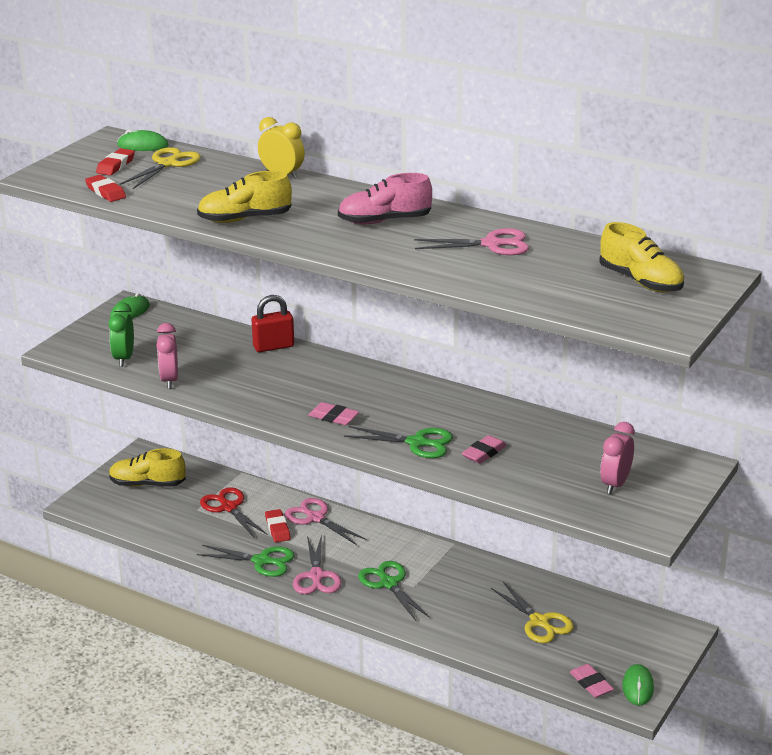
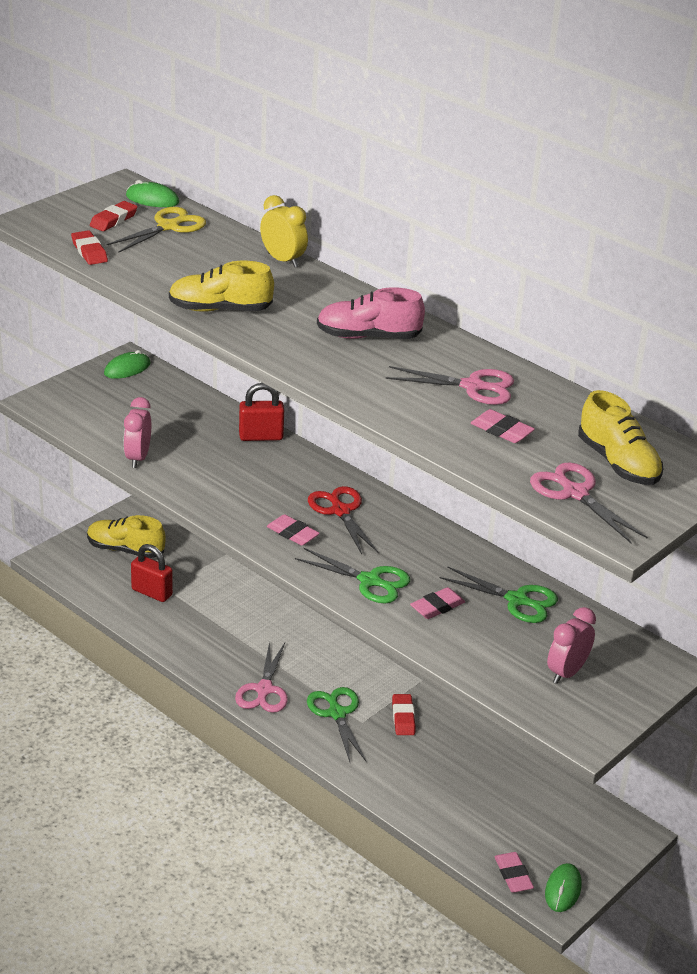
camera: 10 degrees right, 5 degrees up
(124, 358) = (100, 424): green clock -> none
(185, 515) = (152, 592): none -> red padlock
(229, 507) = (200, 592): red scissors -> red scissors (340, 511)
(261, 561) = (213, 661): green scissors -> green scissors (517, 600)
(277, 529) = (242, 627): red eraser -> red eraser (403, 718)
(316, 518) = (286, 622): pink scissors -> pink scissors (575, 493)
(532, 272) = (501, 431): none -> pink eraser
(539, 622) = (482, 790): yellow scissors -> none

